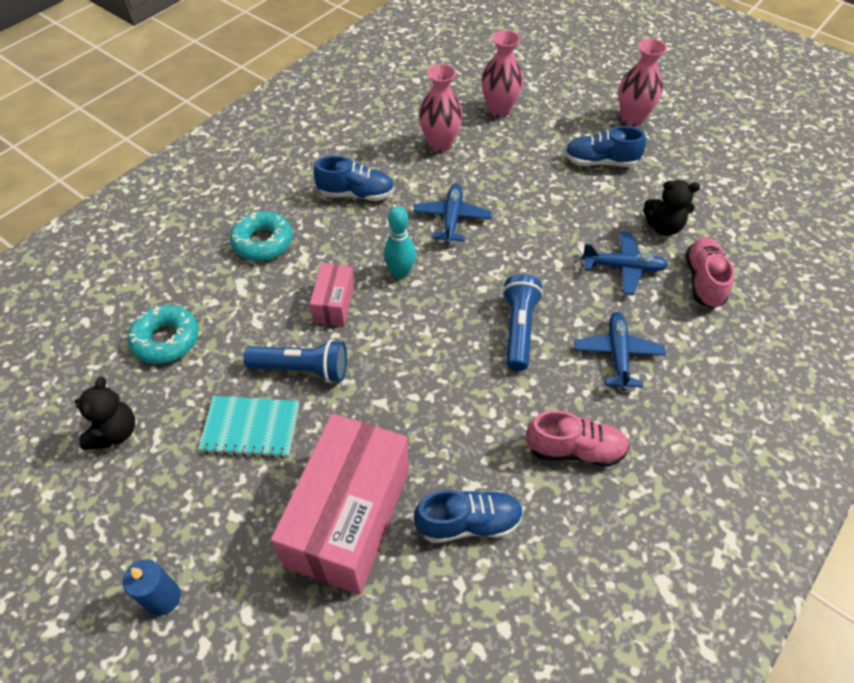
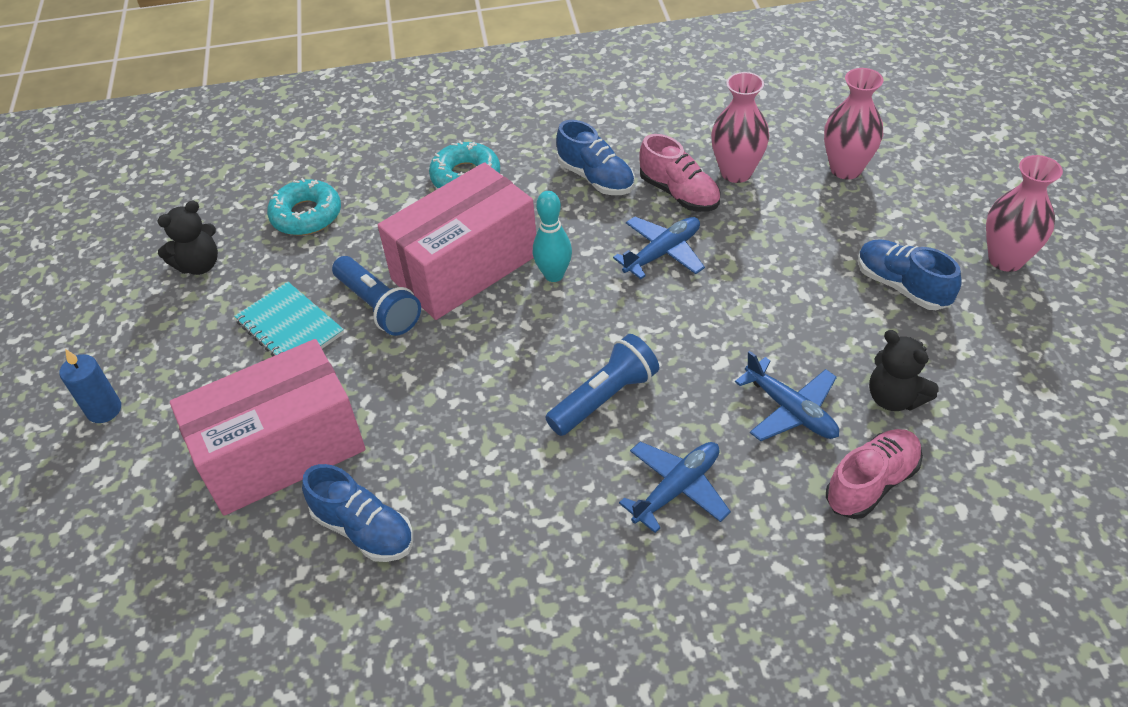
camera: 45 degrees right, 5 degrees down
(334, 304) = (465, 267): pink box -> pink box, size x2.10
(574, 449) = (526, 542): pink shoe -> pink shoe (679, 193)

